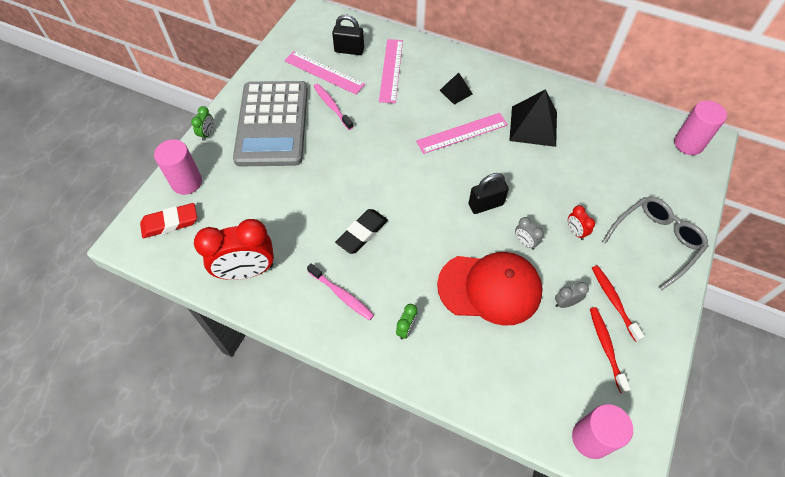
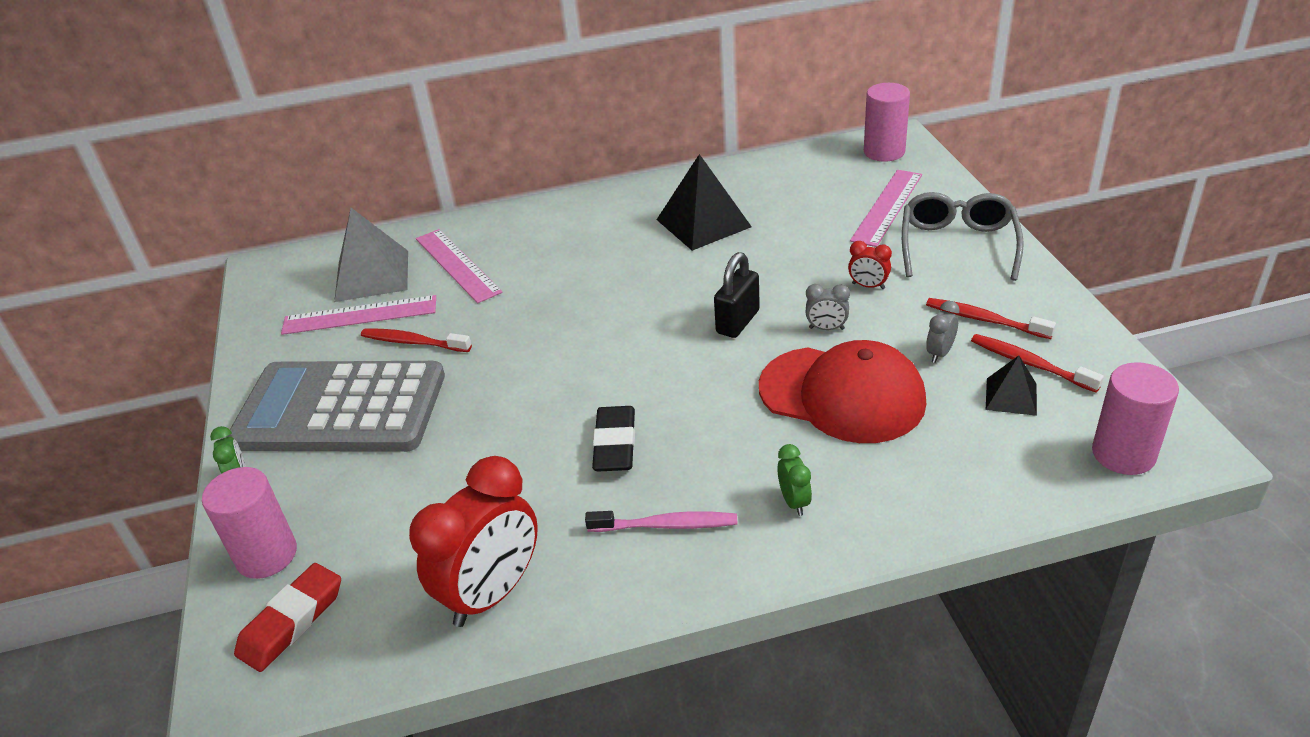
camera: 35 degrees left, 20 degrees down
(272, 124) = (340, 409): grey calculator -> grey calculator turned 135 degrees clockwise
(332, 106) = (413, 342): pink toothbrush -> red toothbrush
(349, 50) = (372, 275): black padlock -> grey pyramid
(456, 92) = (570, 242): black pyramid -> black pyramid (1011, 396)
(462, 133) = (626, 274): pink ruler -> pink ruler (887, 207)
(490, 288) = (842, 395): red cap -> red cap turned 60 degrees clockwise

